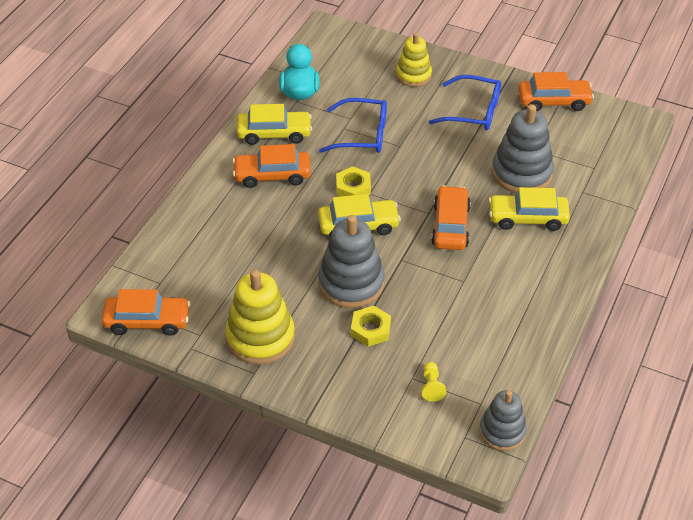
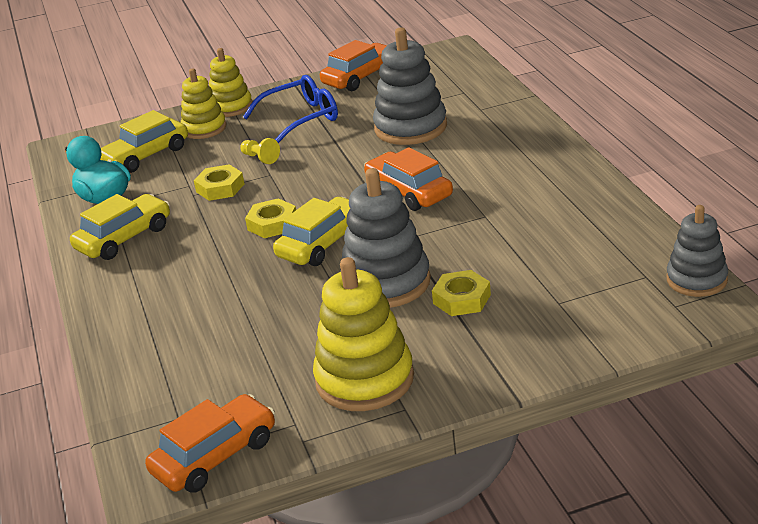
camera: 40 degrees left, 15 degrees down
(272, 175) = (172, 265): orange car -> none
(362, 134) = (220, 188): blue glasses -> yellow nut
(431, 386) = (586, 296): yellow pawn -> yellow pawn (260, 158)
(449, 67) = (231, 107): none -> yellow stacking toy
(527, 218) = (465, 148): yellow car -> yellow car (146, 155)

